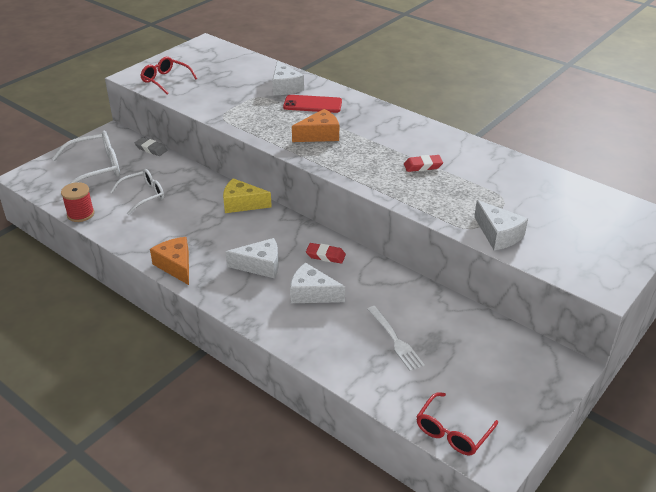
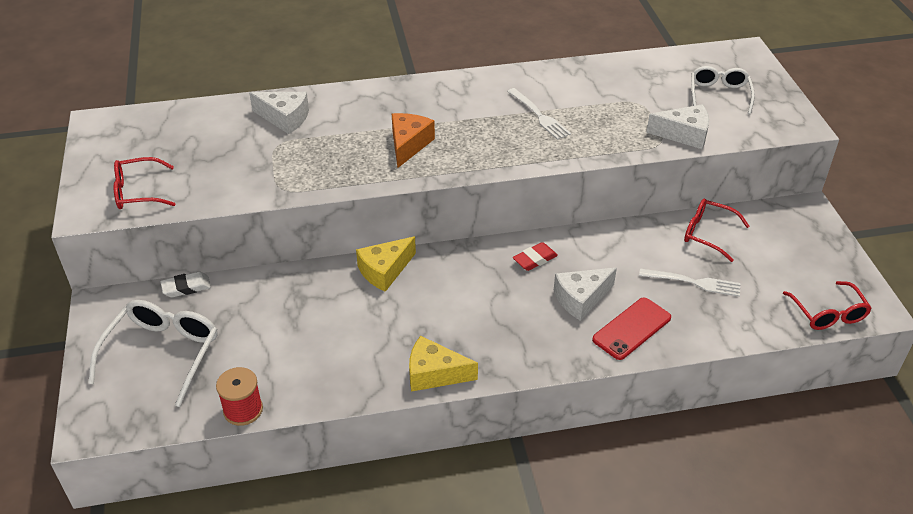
camera: 50 degrees left, 5 degrees up
(143, 196) = (274, 339): white glasses -> white glasses (719, 95)
(151, 149) = (186, 287): grey eraser -> white eraser
(176, 266) = (434, 374): orange cheese -> yellow cheese
(260, 266) = (502, 311): white cheese -> none
(312, 104) = (345, 119): red phone -> red phone (632, 328)
(423, 166) = (539, 115): red eraser -> white fork
(459, 324) = (708, 234): none -> red glasses

